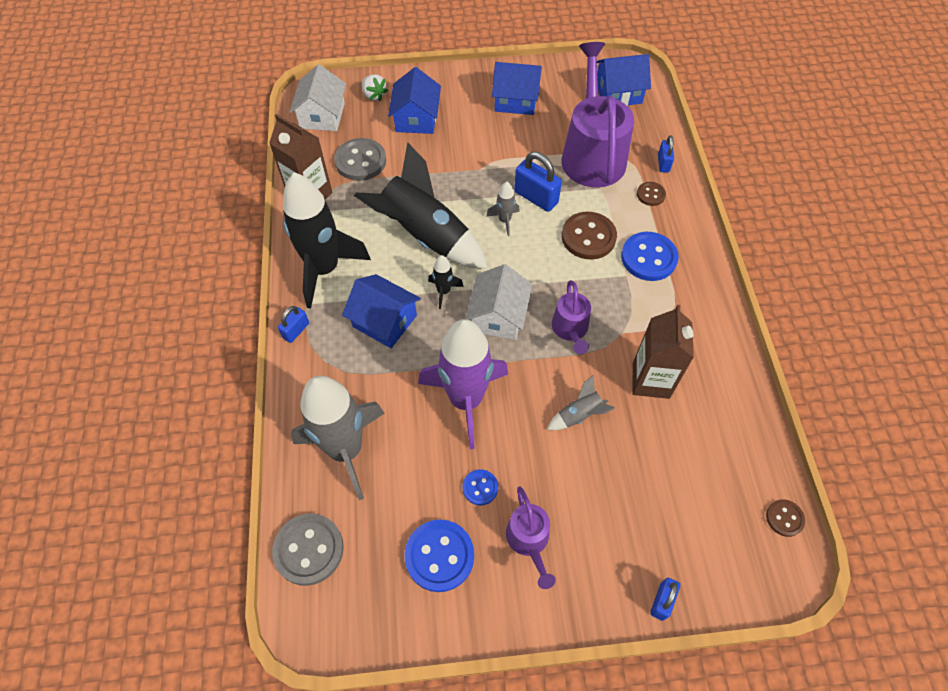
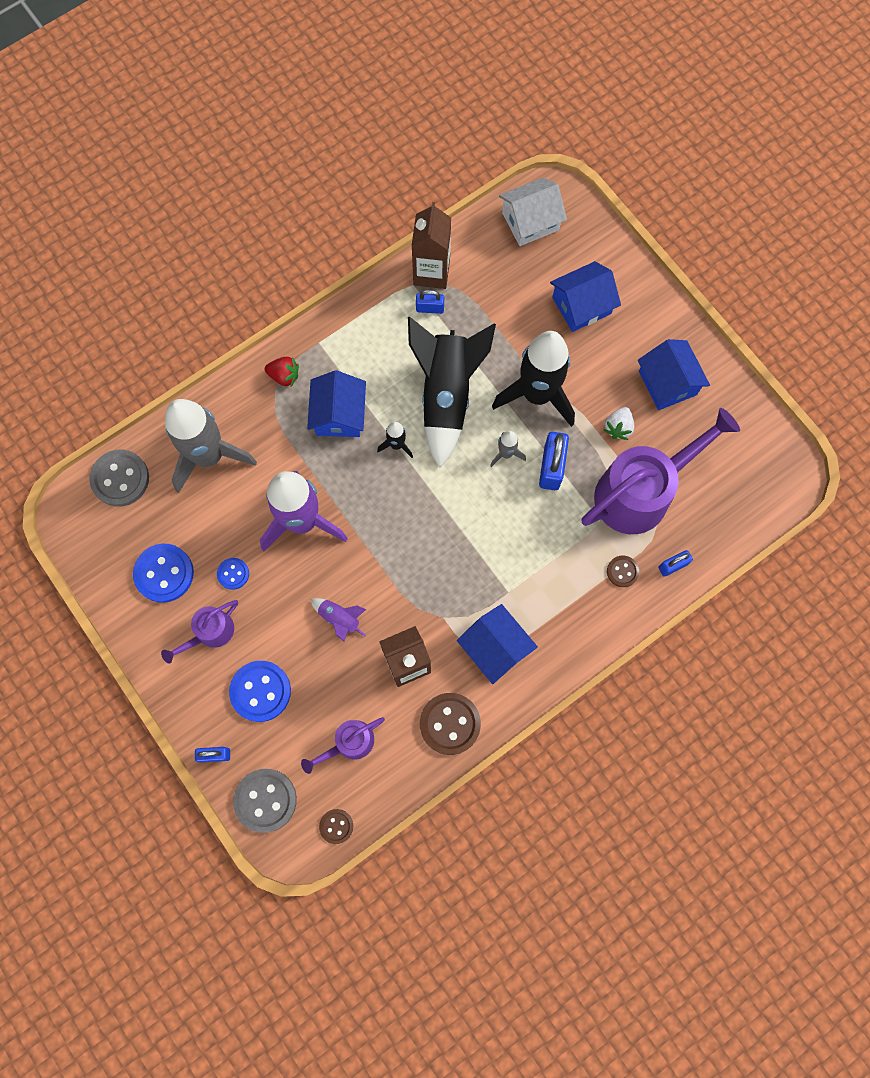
camera: 60 degrees right, 15 degrees up
(296, 331) = (290, 352): blue padlock -> blue padlock (430, 308)
(315, 346) = (284, 376): none -> red strawberry
(324, 269) = (361, 335): black rocket -> black rocket (537, 395)
(360, 161) = (497, 289): grey button -> grey button (265, 800)
(374, 95) = (586, 250): white strawberry -> white strawberry (618, 427)
(498, 316) = (398, 503): white house -> none
(570, 330) = (419, 571): purple watering can -> purple watering can (349, 743)
(579, 415) = (339, 618): grey rocket -> purple rocket
(588, 237) = (533, 538): brown button -> brown button (450, 724)
(618, 93) = (746, 477): blue house -> blue house (495, 647)
(648, 258) = (541, 603): blue button -> blue button (260, 691)

